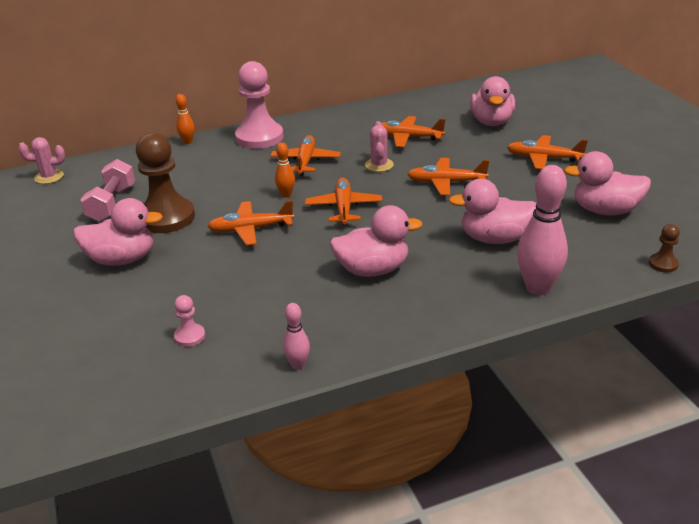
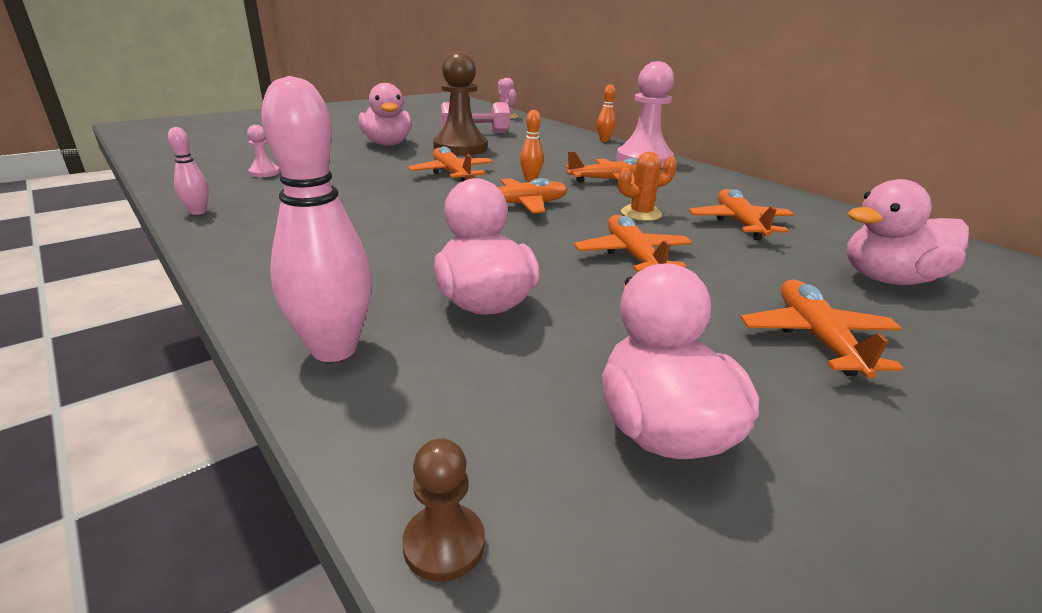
camera: 70 degrees right, 5 degrees down
(372, 270) = (380, 229): pink duck -> none
(379, 165) = (641, 213): pink cactus -> orange cactus

